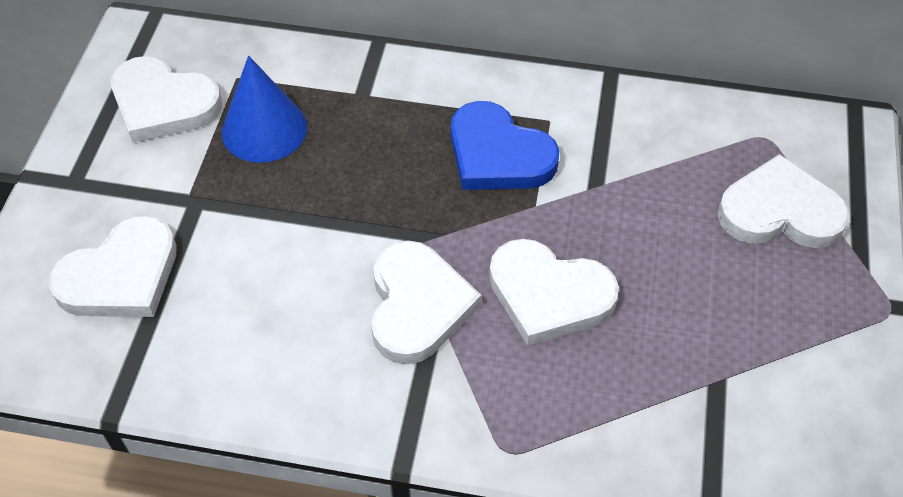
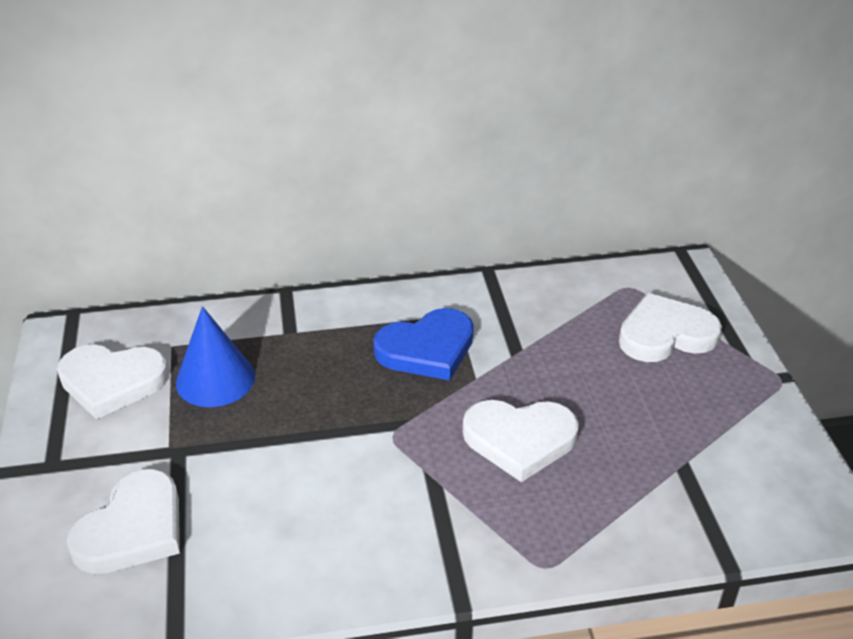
camera: 20 degrees left, 15 degrees down
(417, 306) = (415, 478): white heart -> none
(498, 154) = (427, 349): blue heart -> blue heart turned 45 degrees counterclockwise

